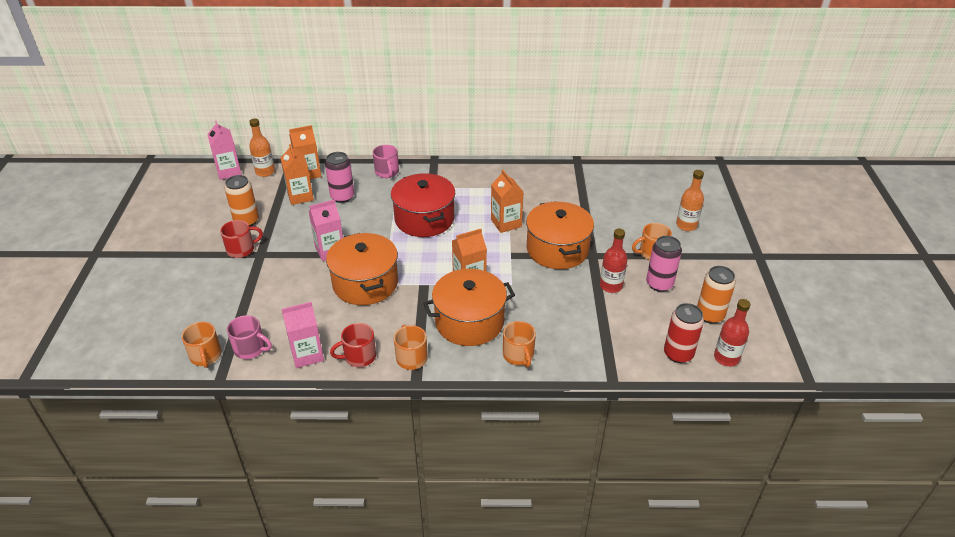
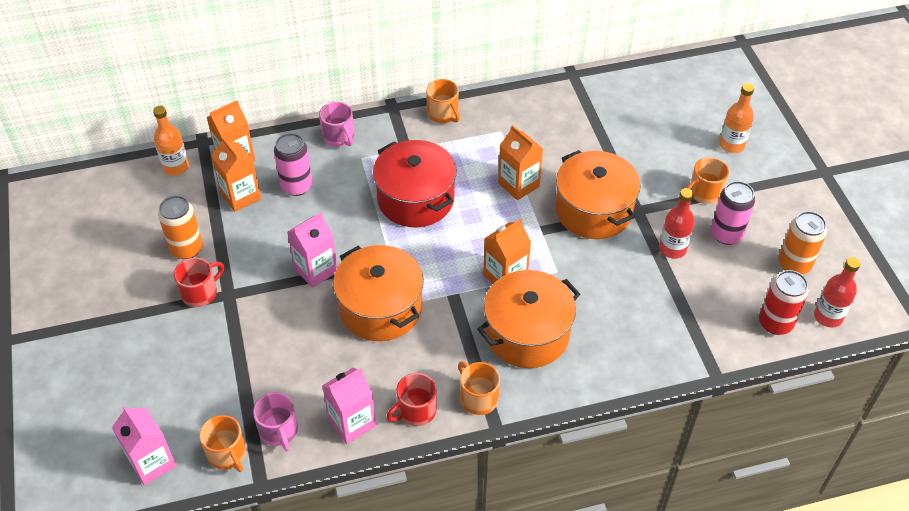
camera: 15 degrees left, 10 degrees up
(229, 171) = (126, 176): pink carton -> pink carton (152, 463)
(250, 349) = (279, 431): pink mug -> pink mug turned 60 degrees clockwise
(518, 355) = (600, 366): orange mug -> orange mug (443, 114)

